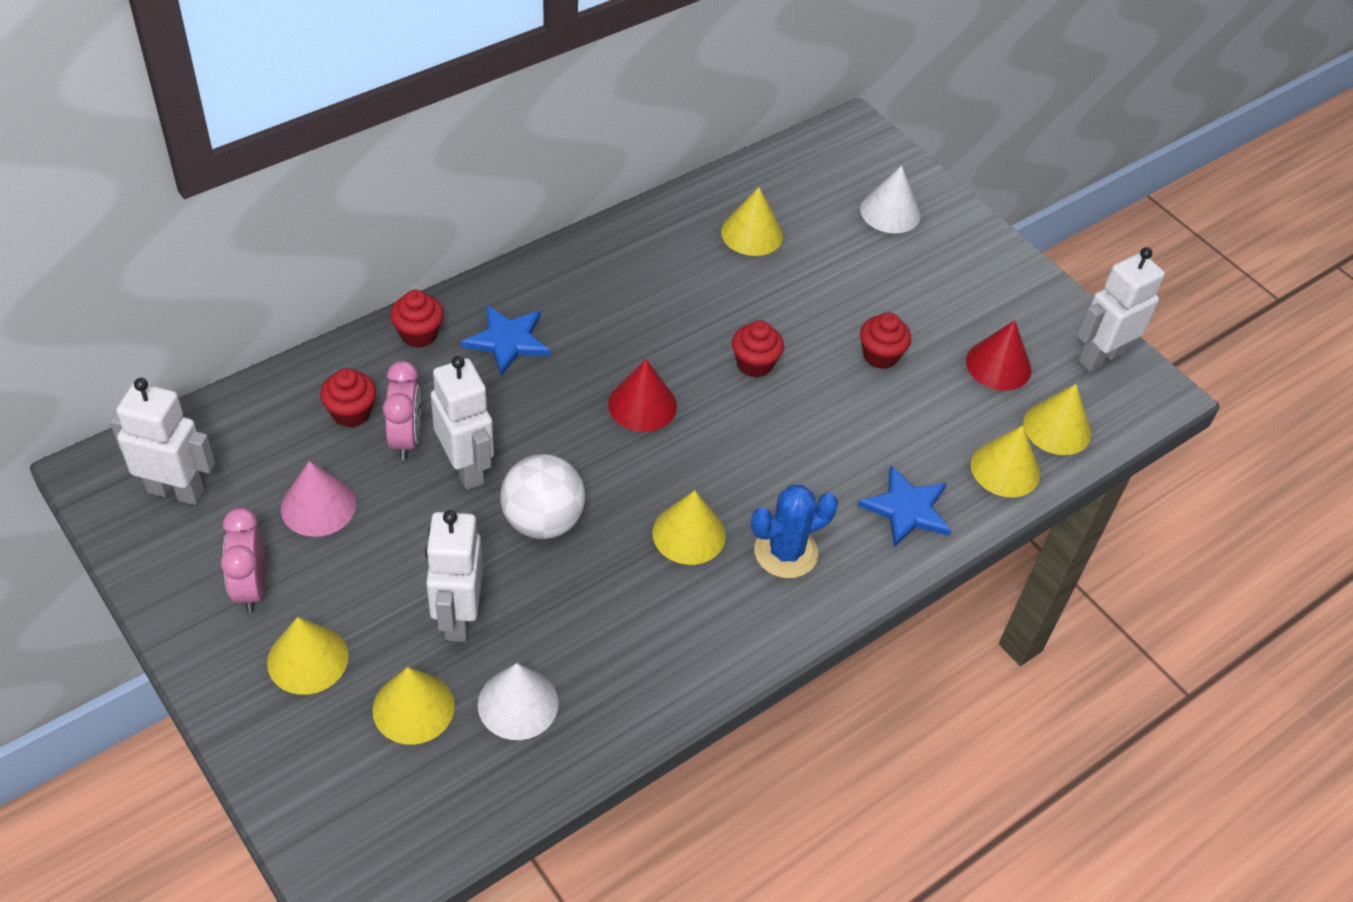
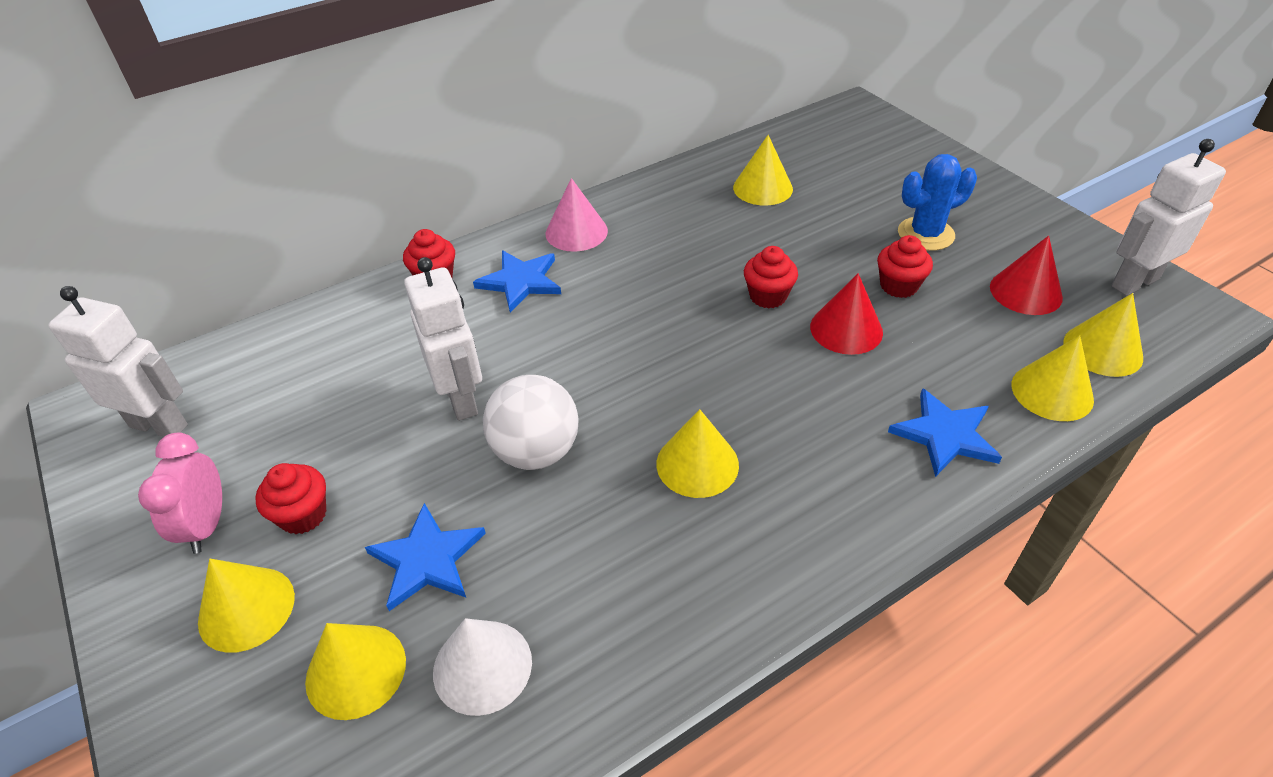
camera: 10 degrees right, 5 degrees down
(318, 506) = (300, 438): pink cone -> pink cone (576, 232)
(351, 413) = (354, 348): red cupcake -> red cupcake (303, 515)
(406, 439) = (405, 371): pink clock -> none
(458, 617) = (427, 559): white robot -> blue star
(642, 405) = (651, 335): red cone -> red cone (846, 329)
(785, 552) = (808, 483): blue cactus -> blue cactus (925, 234)
(890, 212) = (895, 167): white cone -> none

